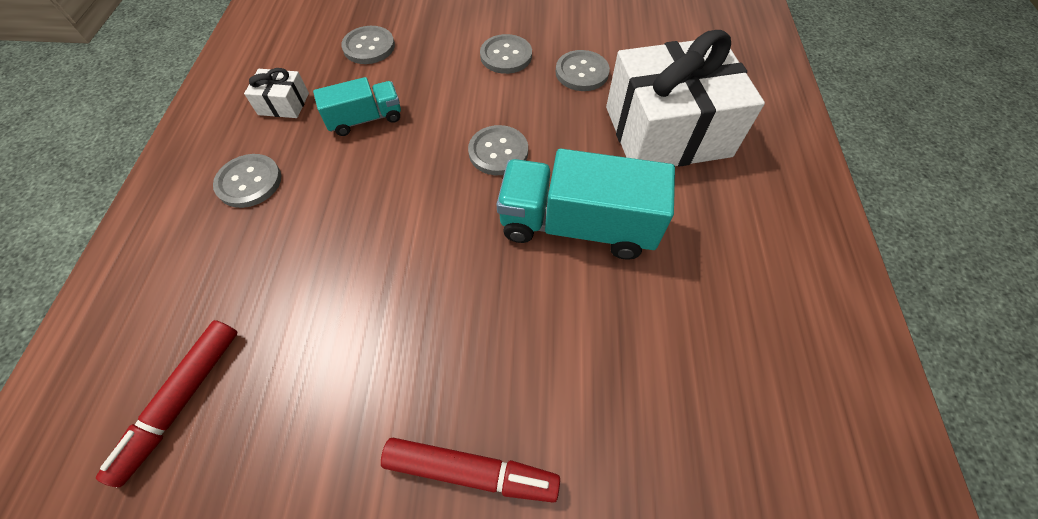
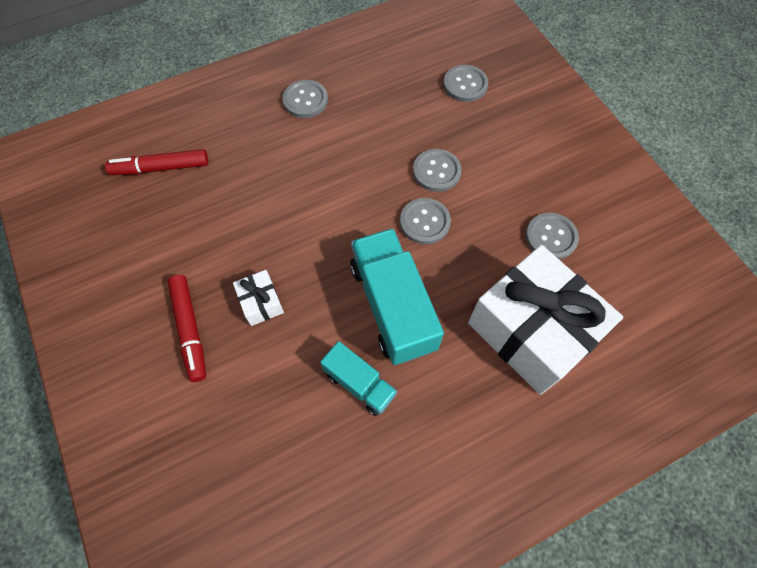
camera: 60 degrees right, 5 degrees up
(284, 104) = (377, 74): white gift -> white gift (261, 302)
(365, 119) = (396, 126): turquoise truck -> turquoise truck (359, 384)
(506, 56) = (526, 175): grey button -> grey button (436, 171)

